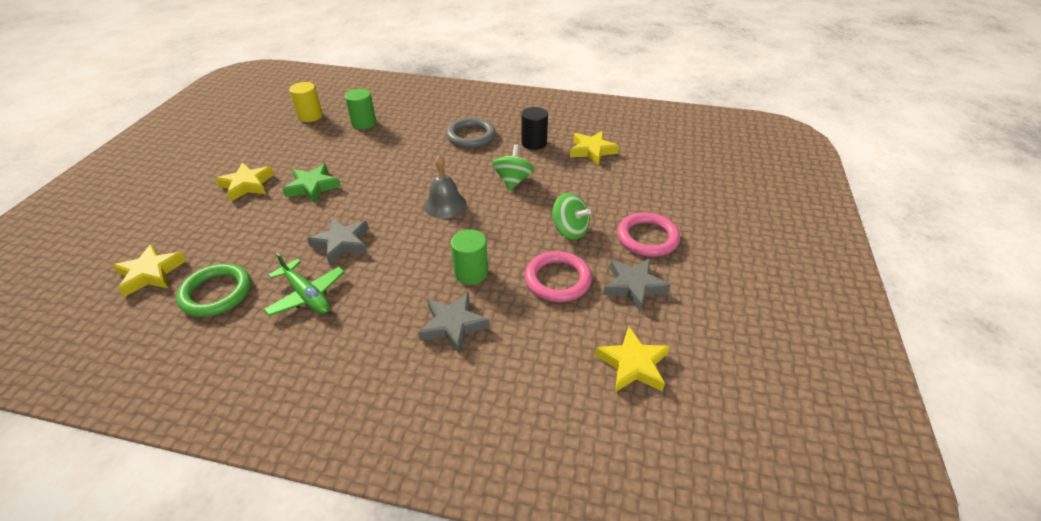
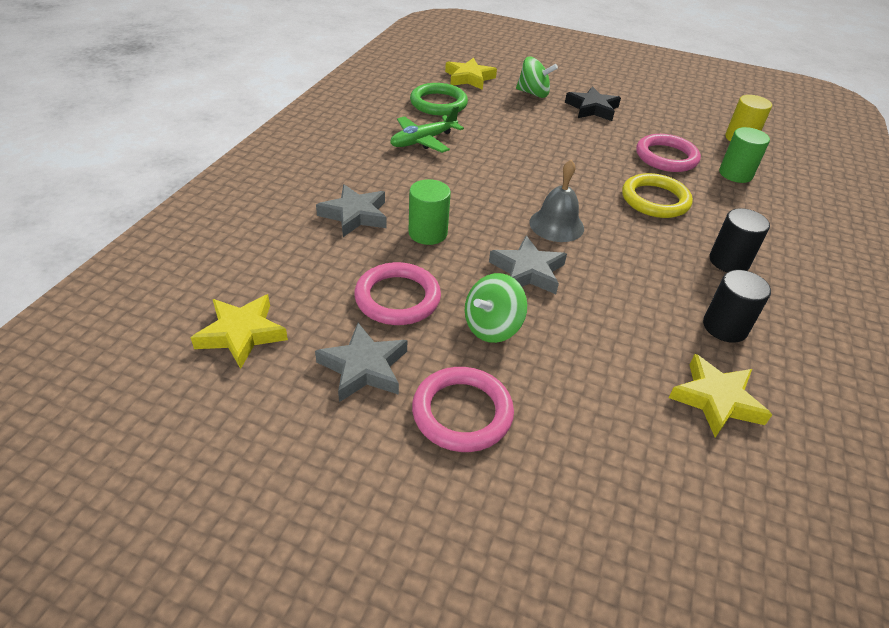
camera: 95 degrees right, 0 degrees up
(247, 185) = (592, 108): yellow star -> black star
(312, 187) = (590, 141): green star -> none
(339, 150) = (666, 157): none -> pink ring
(342, 243) = (492, 157): grey star -> grey star (527, 271)
(403, 159) = (655, 200): none -> yellow ring
(471, 136) = (728, 261): grey ring -> black cylinder
(513, 181) = (611, 289): green spinning top -> green spinning top (533, 93)

